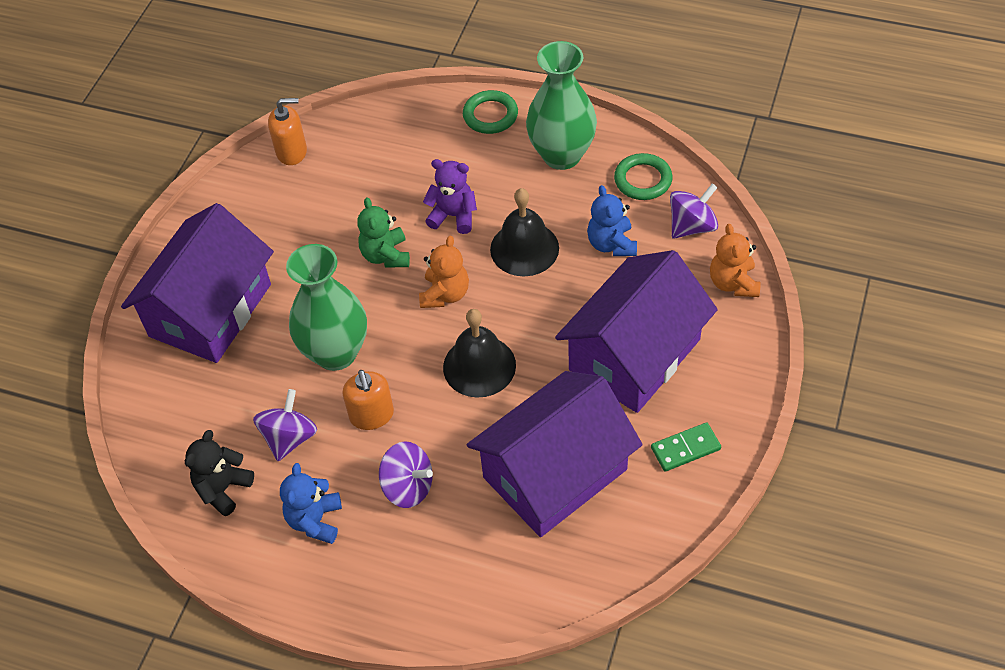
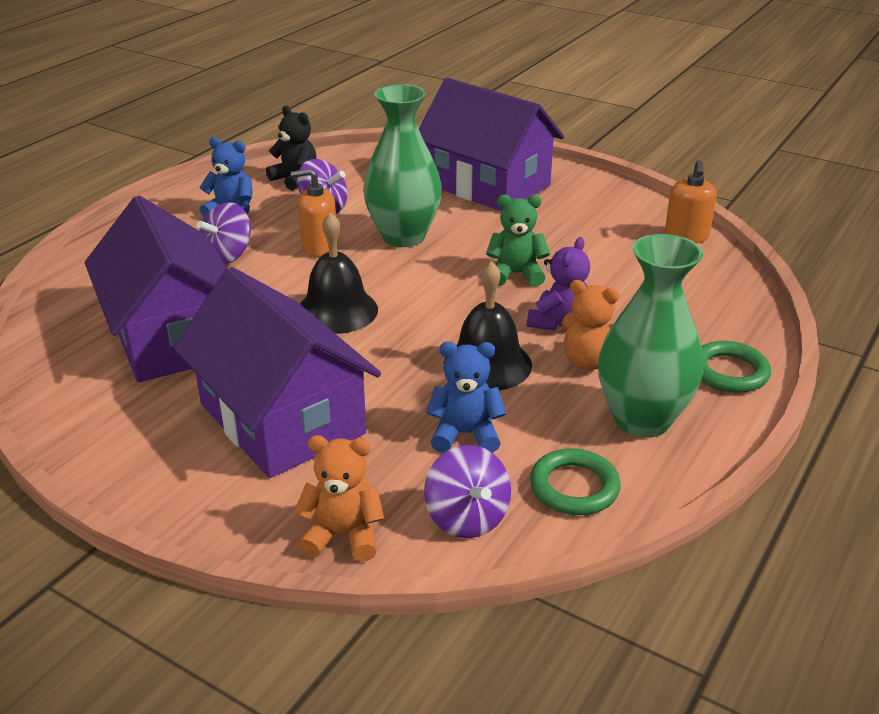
camera: 100 degrees right, 20 degrees down
(445, 294) = (445, 302): orange teddy bear -> orange teddy bear (589, 361)
(685, 449) = (126, 431): green domino -> none

